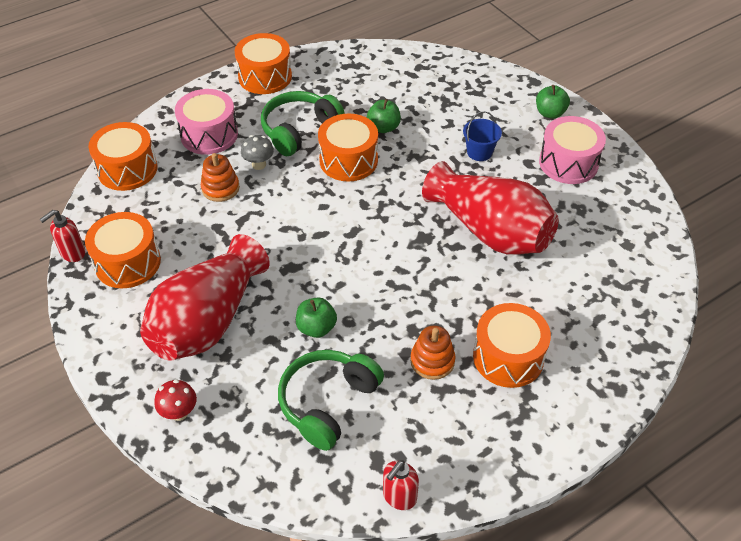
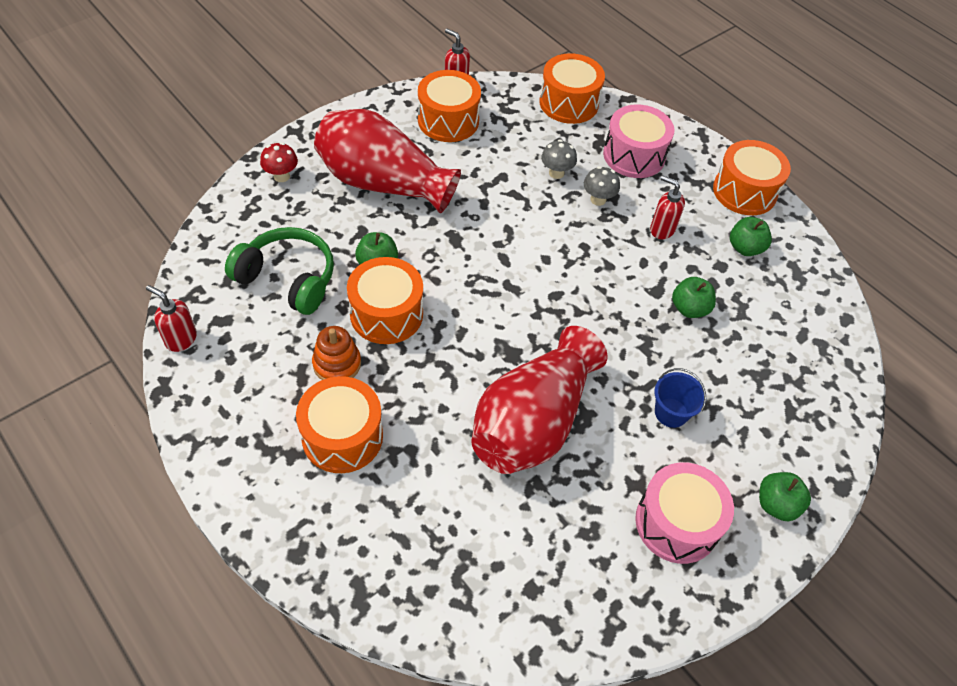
camera: 80 degrees right, 5 degrees up
(220, 188) = (556, 173): orange stacking toy -> grey mushroom
(299, 130) = (661, 229): green headphones -> red soap dispenser
(325, 87) = (745, 248): none -> green apple
(348, 160) = (623, 277): orange drum -> orange drum (386, 314)

